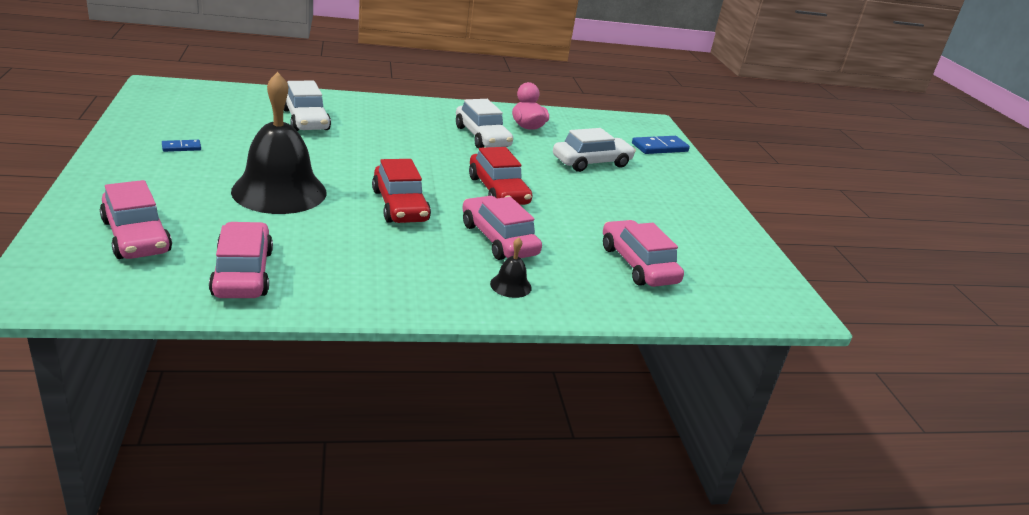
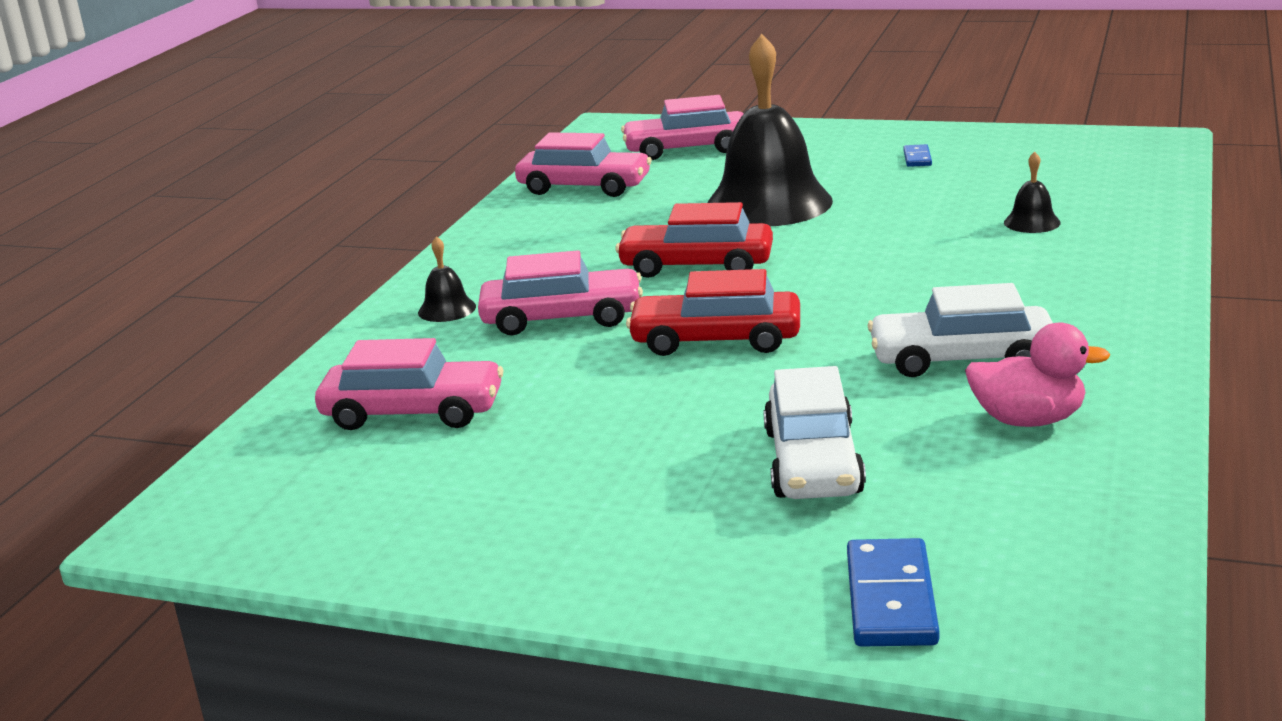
camera: 125 degrees right, 5 degrees down
(305, 120) = (1032, 222): white car -> black bell

